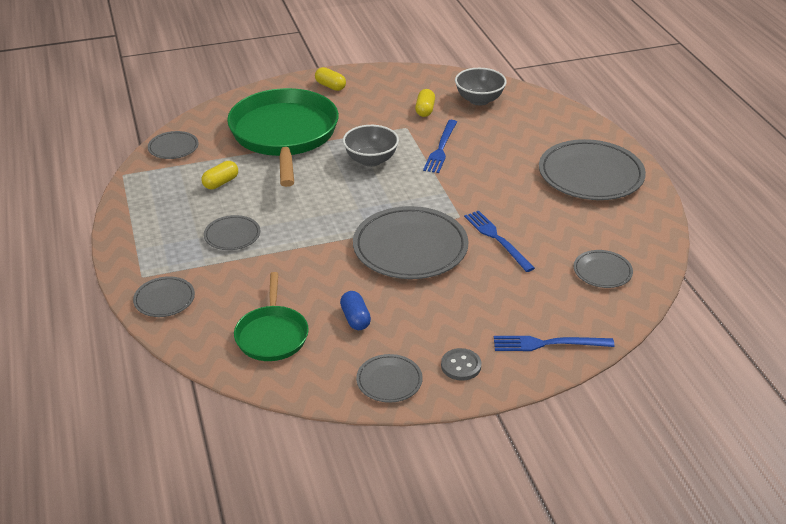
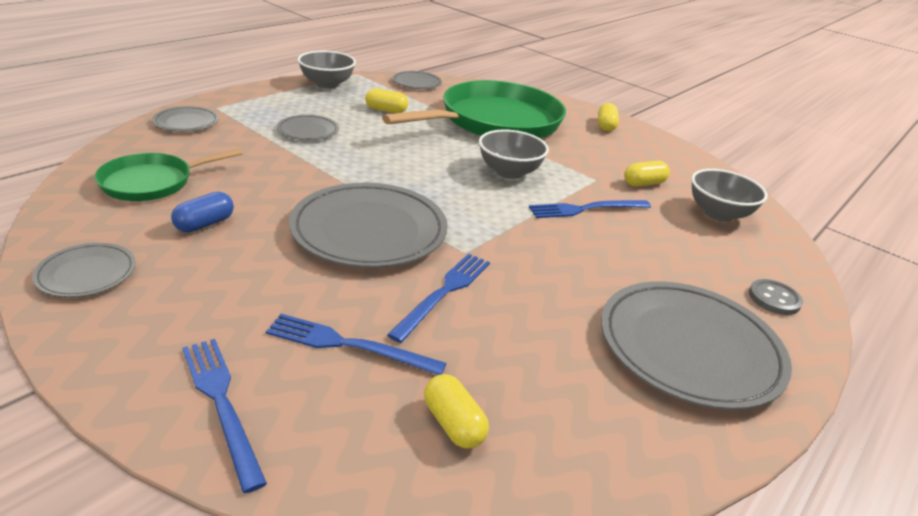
camera: 55 degrees right, 5 degrees down
(136, 199) = (327, 84): none -> grey bowl
(461, 366) = (136, 325): grey button -> grey button (774, 299)
(525, 288) = (348, 345): none -> blue fork
(602, 271) = (453, 424): grey plate -> yellow capsule

